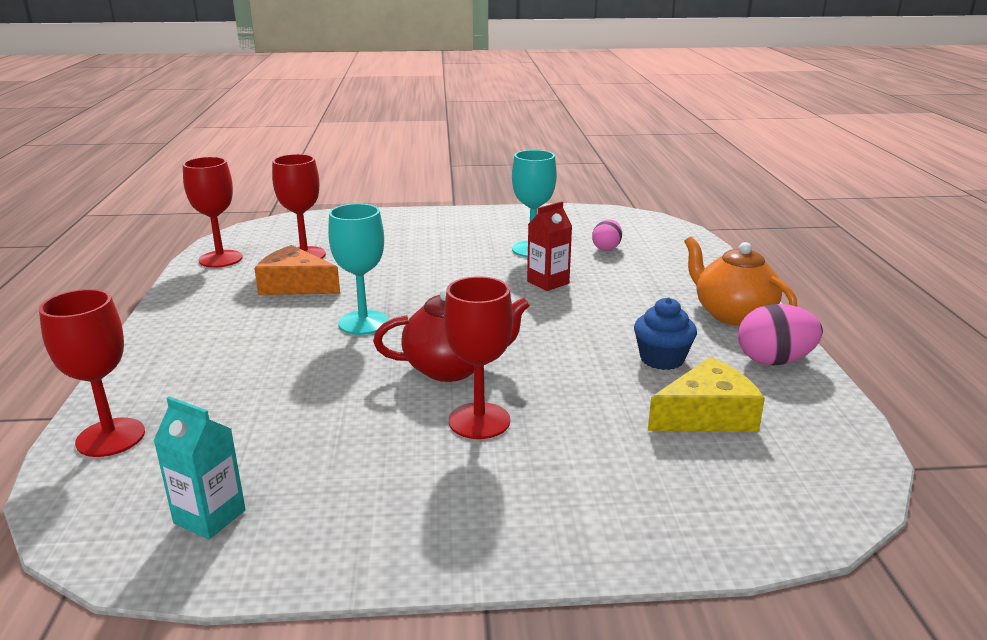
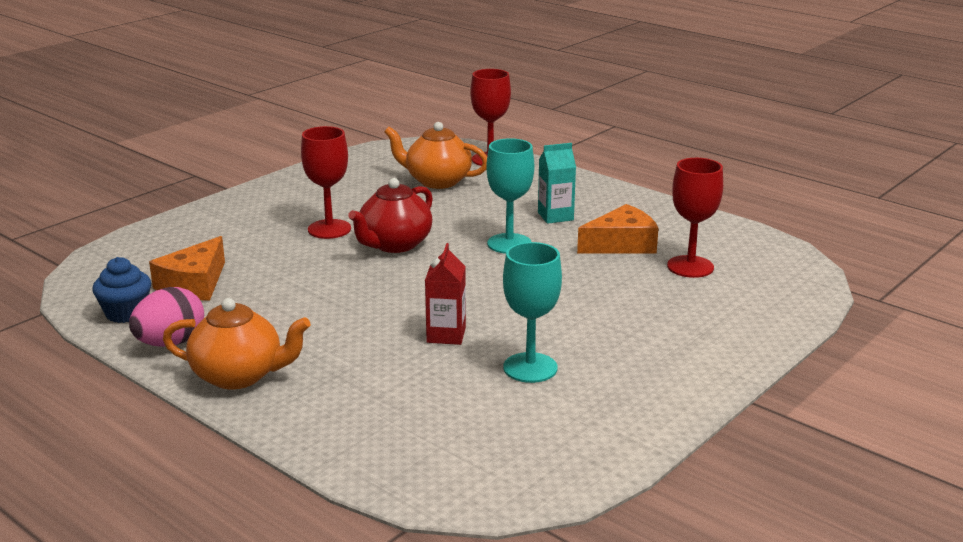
camera: 135 degrees right, 0 degrees up
(209, 516) = (383, 162): turquoise carton -> turquoise carton (555, 216)
(220, 259) = (732, 236): red goblet -> none
(242, 433) = (437, 181): none -> orange teapot
(606, 248) = (462, 408): pink egg -> none
(662, 359) = (261, 308): blue cupcake -> blue cupcake (126, 313)
(706, 415) = (194, 284): yellow cheese -> orange cheese

